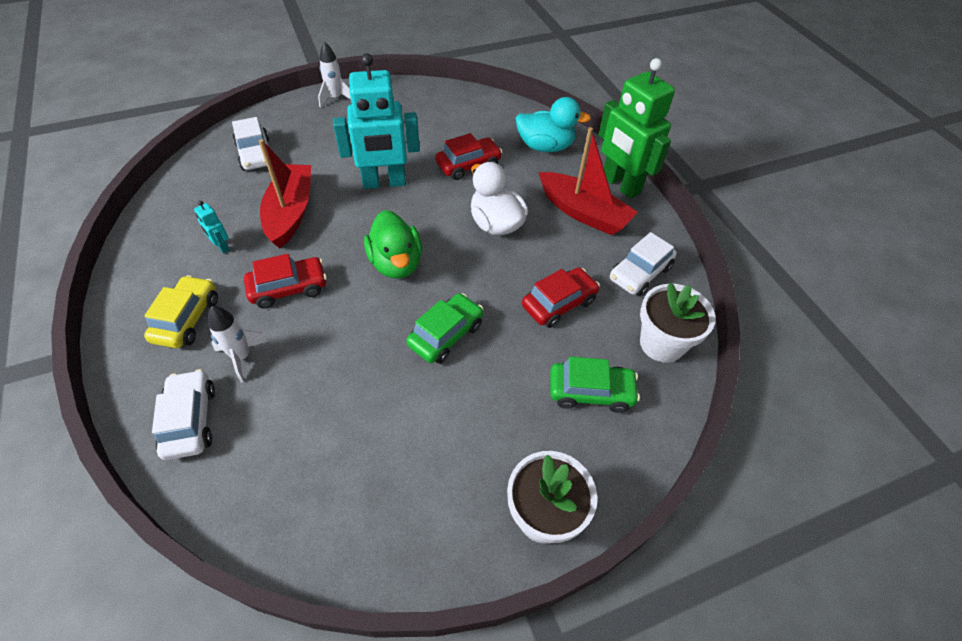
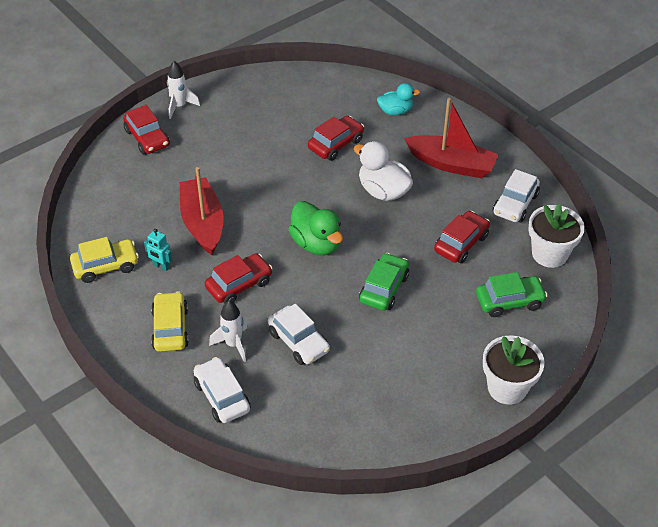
camera: 15 degrees left, 5 degrees down
(167, 233) = (106, 266): none -> yellow car
(255, 154) = (138, 178): white car -> white car (298, 342)
(288, 120) = (147, 138): none -> red car
(384, 183) = (270, 177): turquoise robot -> none
(545, 146) = (395, 111): turquoise duck -> turquoise duck, size x0.65
(620, 185) = (473, 132): green robot -> none

